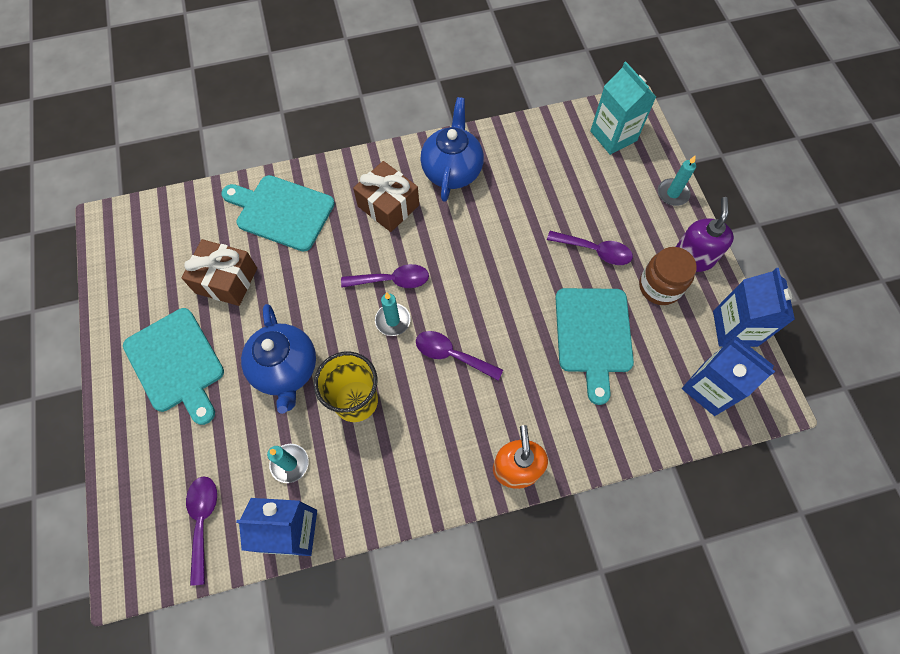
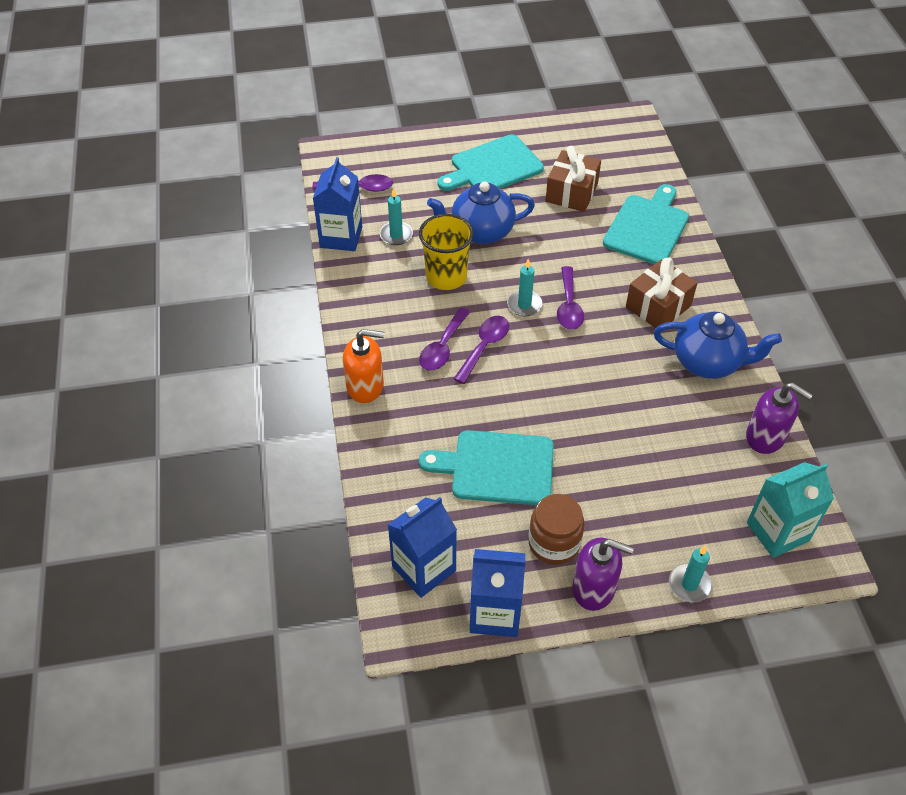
camera: 95 degrees right, 15 degrees down
(526, 136) = (766, 437): none -> purple soap dispenser
(594, 251) = (603, 485): purple spoon -> purple spoon (443, 347)

